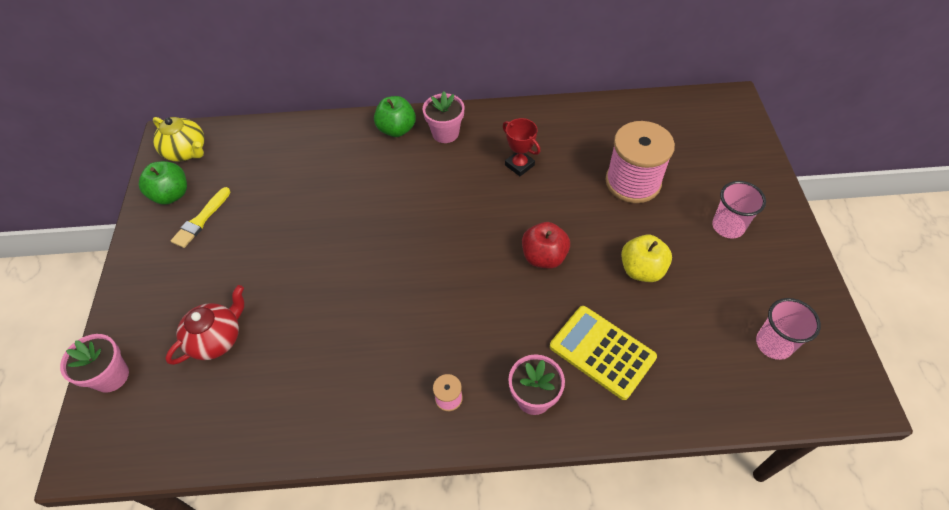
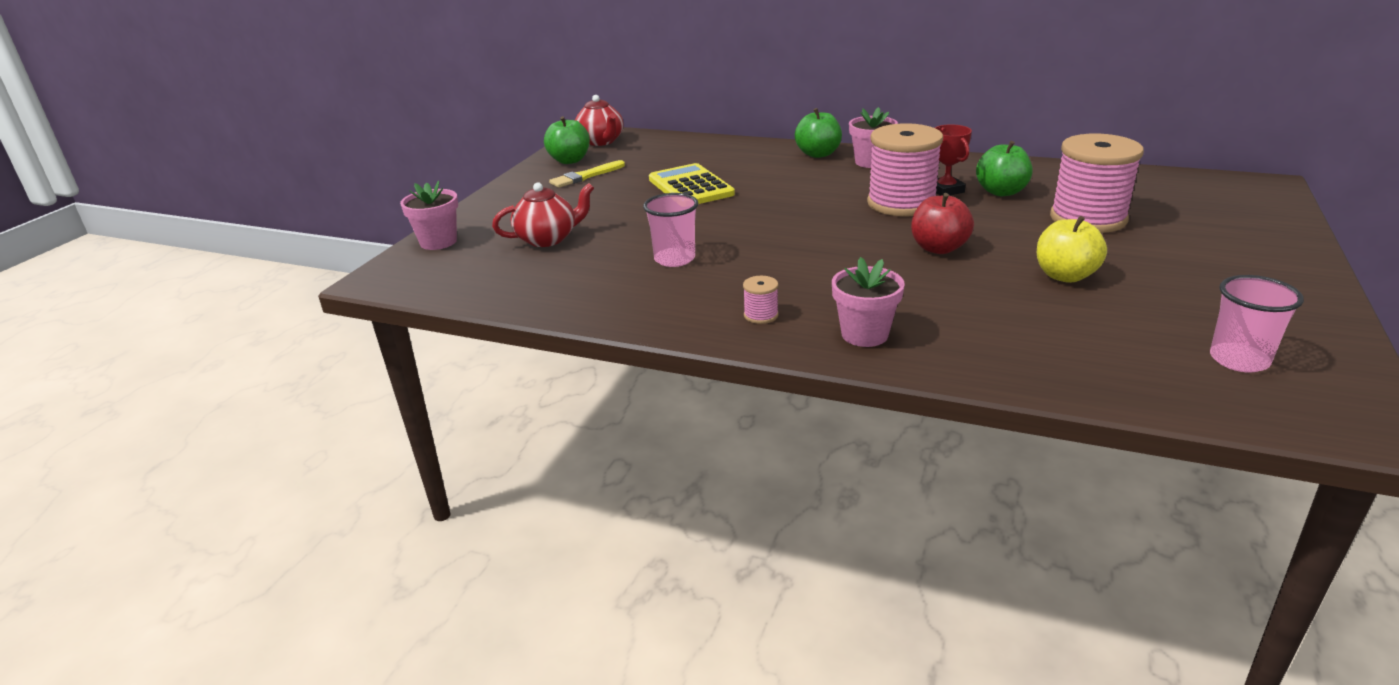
camera: 25 degrees right, 25 degrees down
(186, 151) = (601, 141): yellow teapot -> red teapot
(493, 195) = (901, 203): none -> pink spool
(561, 157) = (1001, 192): none -> green apple
(602, 352) = (975, 321): yellow calculator -> yellow calculator (690, 187)
(728, 226) = (1211, 265): pink cup -> pink cup (674, 259)

